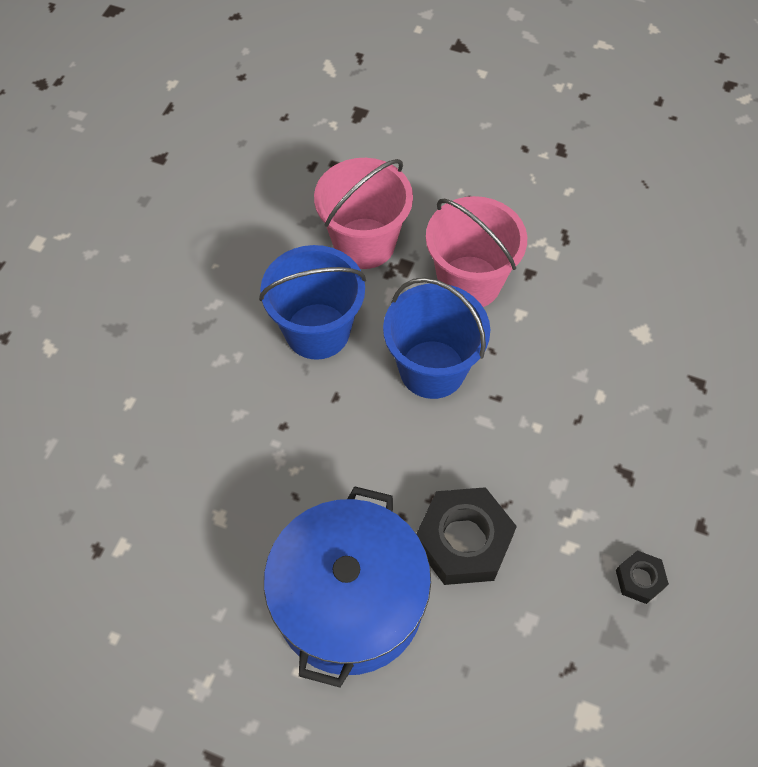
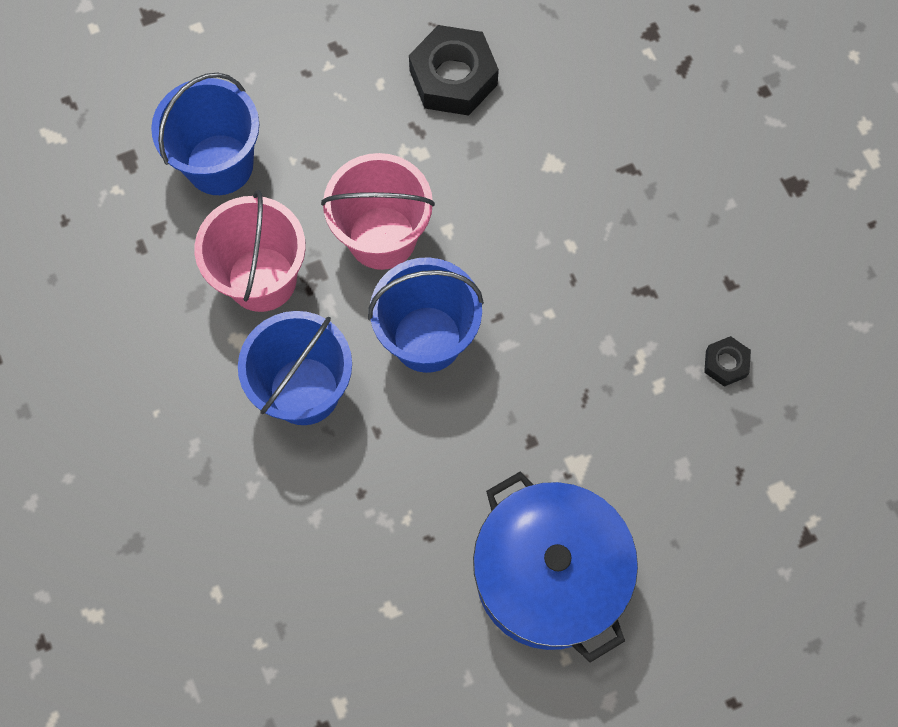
camera: 45 degrees left, 10 degrees up
(411, 158) = (219, 164): none -> blue bucket
(463, 541) = (583, 452): black nut -> black nut (453, 78)

